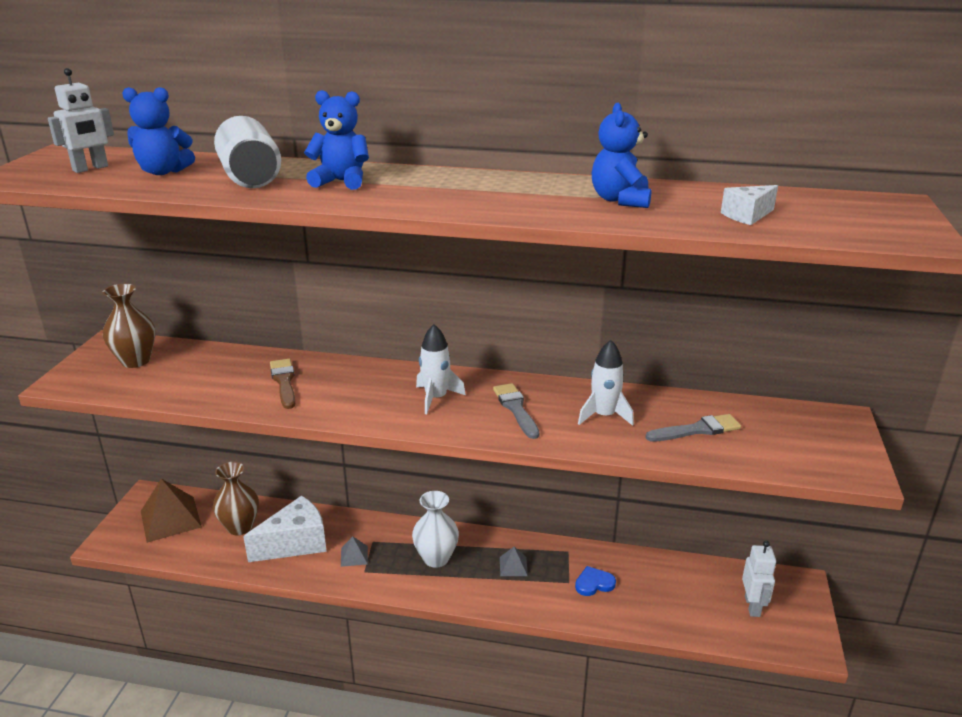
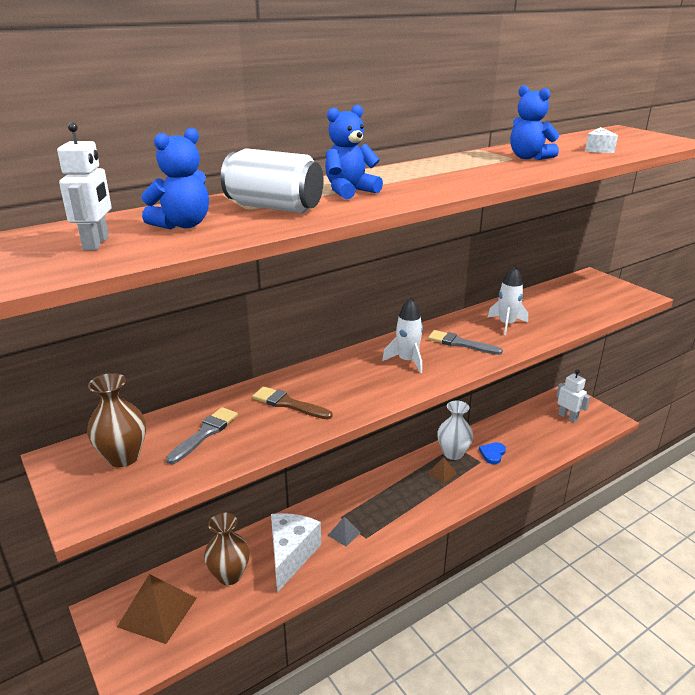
camera: 45 degrees left, 0 degrees up
(436, 558) = (395, 499): white vase -> white vase (453, 453)
(513, 566) = (442, 473): grey pyramid -> brown pyramid
(697, 430) = (556, 310): grey brush -> grey brush (205, 433)

